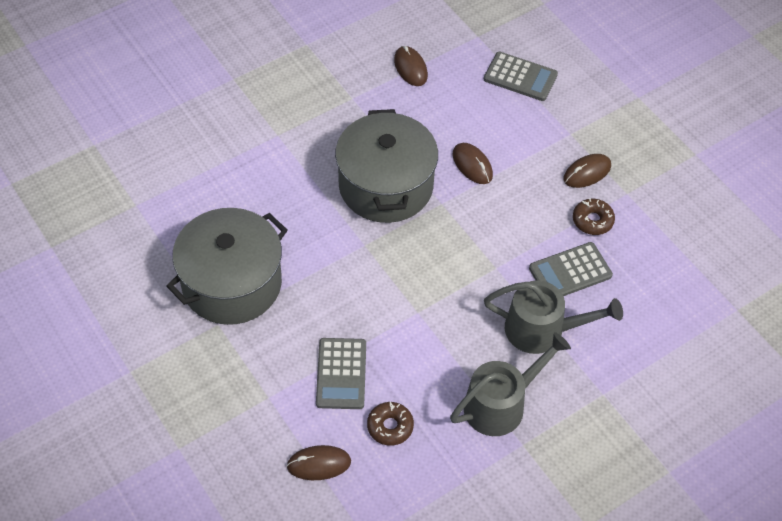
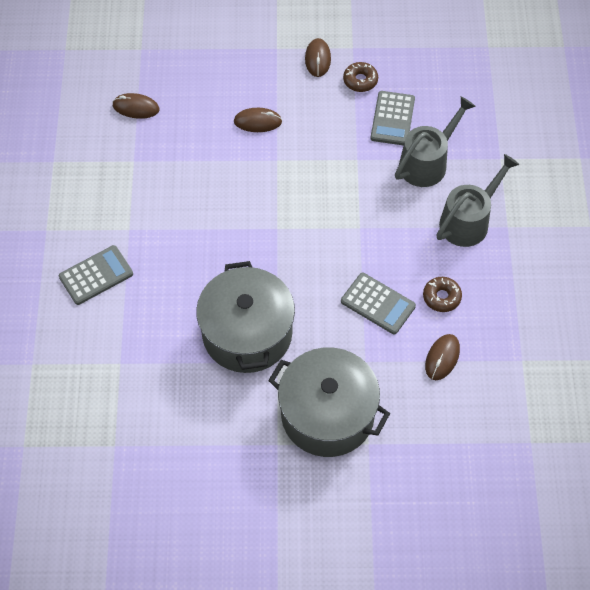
camera: 55 degrees left, 5 degrees up
(386, 186) = (234, 185): grey pot -> grey pot (327, 414)
(501, 404) = (468, 221): grey watering can -> grey watering can turned 45 degrees clockwise
(520, 77) = (201, 46): grey calculator -> grey calculator (96, 275)

